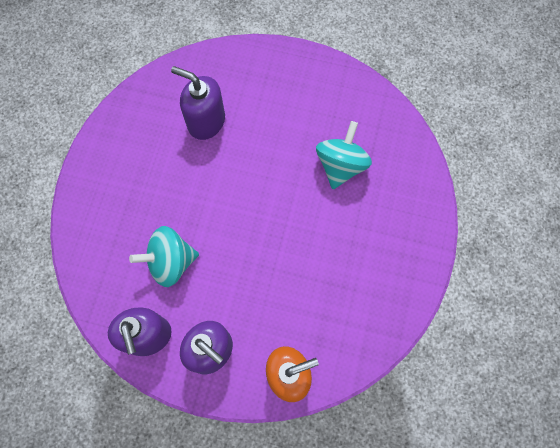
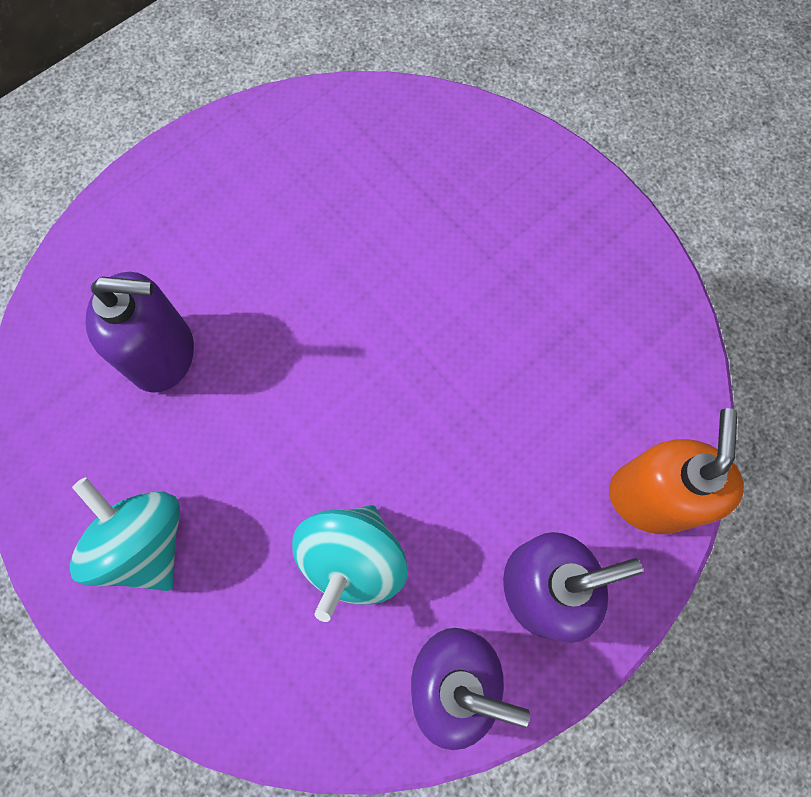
camera: 55 degrees left, 0 degrees up
(206, 121) = (162, 354): purple soap dispenser -> purple soap dispenser turned 150 degrees counterclockwise
(341, 165) = (384, 215): turquoise spinning top -> turquoise spinning top (144, 542)

